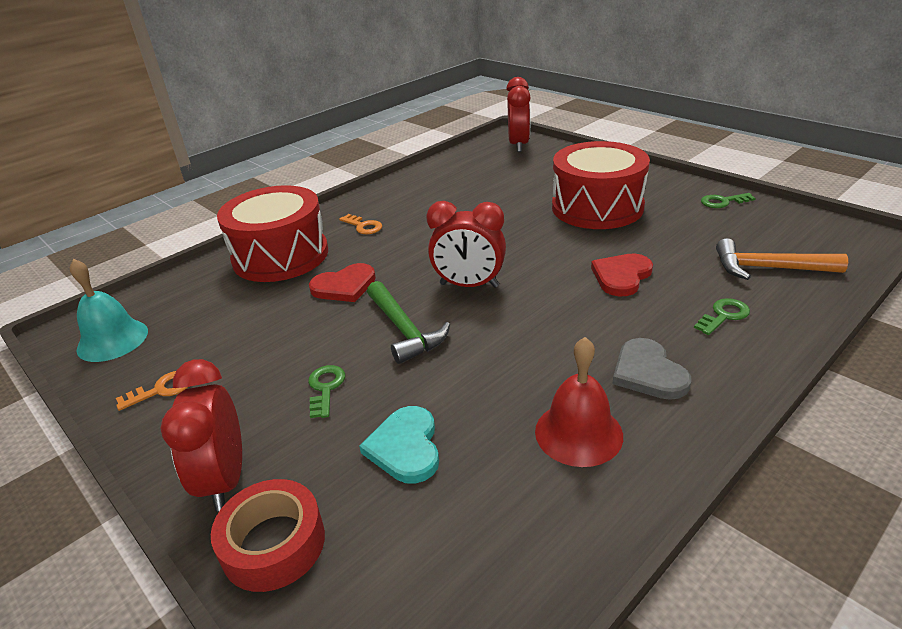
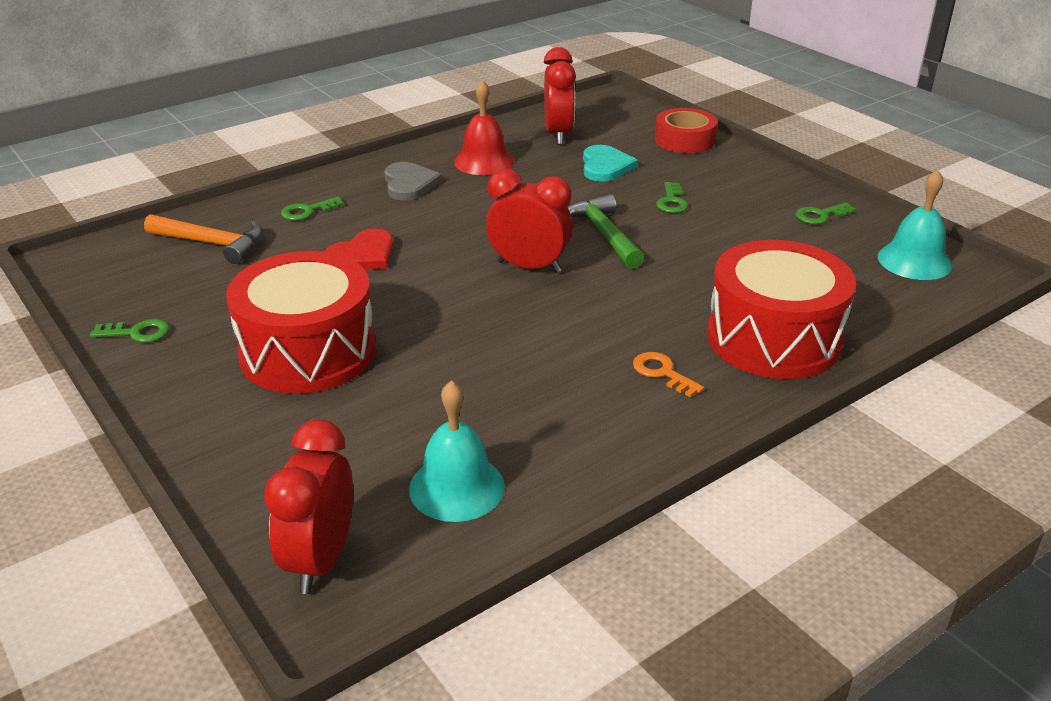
camera: 175 degrees left, 0 degrees up
(161, 390) = (820, 215): orange key -> green key
(225, 479) = (730, 164): red clock -> red clock (558, 135)
(344, 286) = (673, 285): red heart -> none
(471, 169) = (457, 487): none -> turquoise bell

